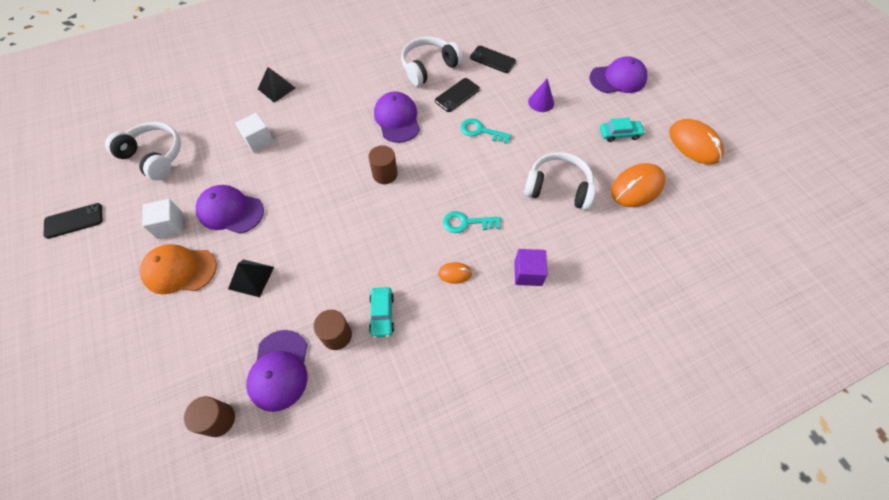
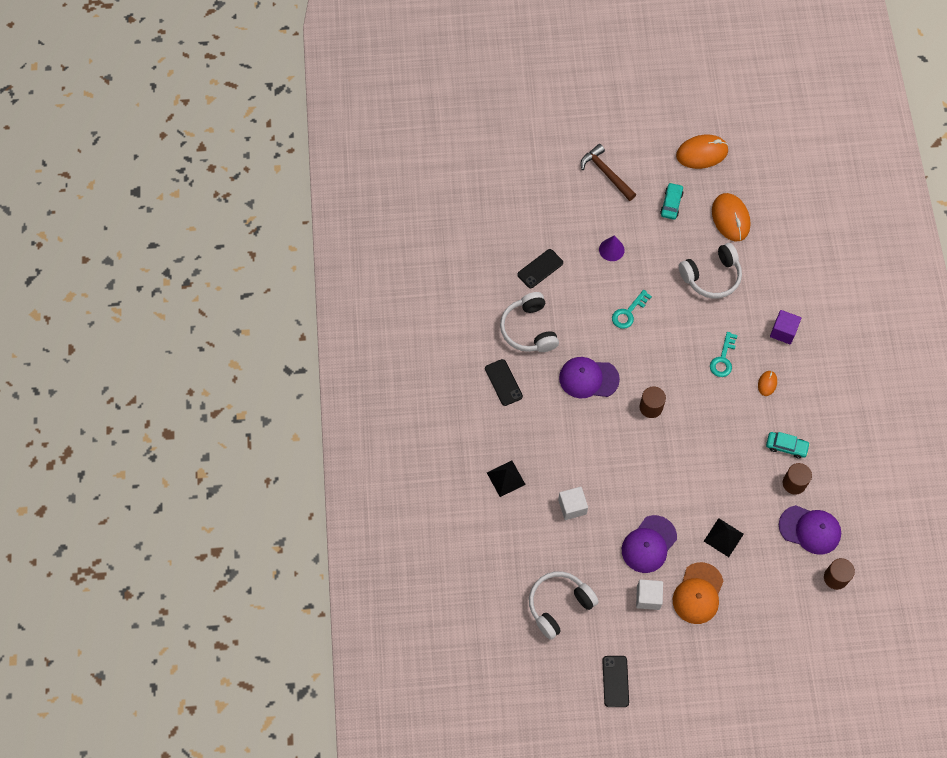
camera: 70 degrees left, 5 degrees up
(457, 95) = (576, 317): black phone -> black phone (503, 382)
(558, 188) = (711, 276): white headphones -> white headphones turned 150 degrees counterclockwise
(618, 79) = (606, 173): purple cap -> brown hammer

